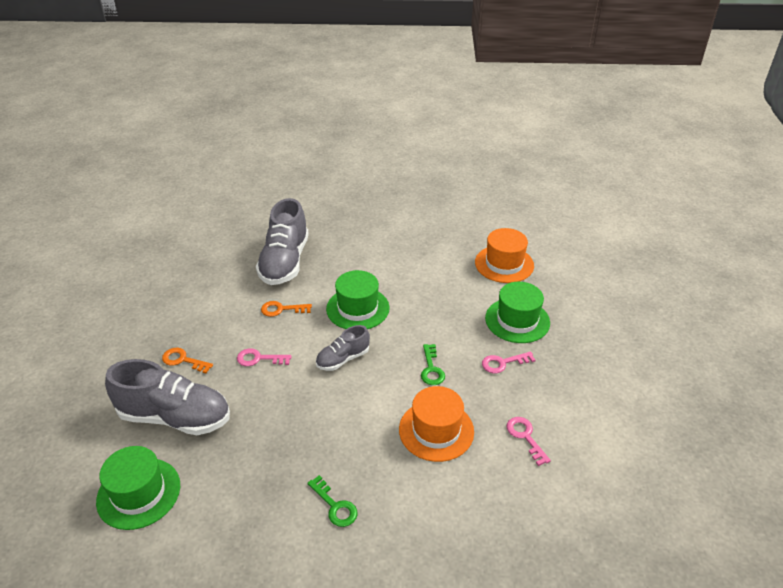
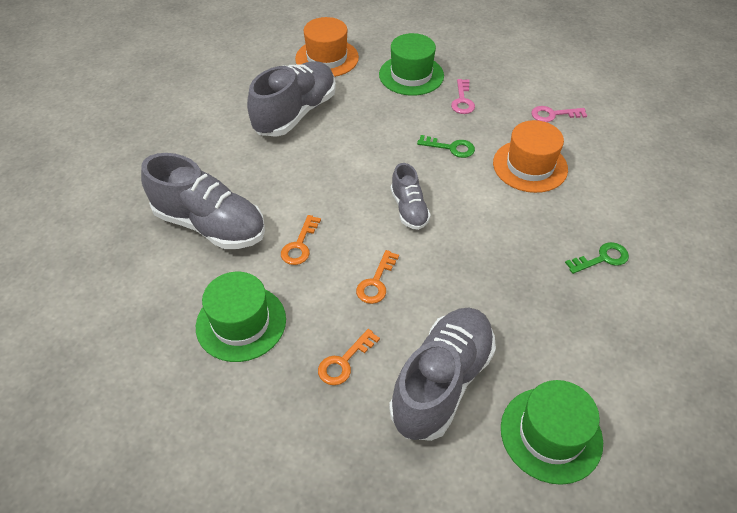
camera: 70 degrees left, 10 degrees up
(259, 359) = (376, 282): pink key -> orange key
(358, 308) = (334, 179): green hat -> green hat (241, 323)
(422, 267) = (295, 113): none -> grey shoe

